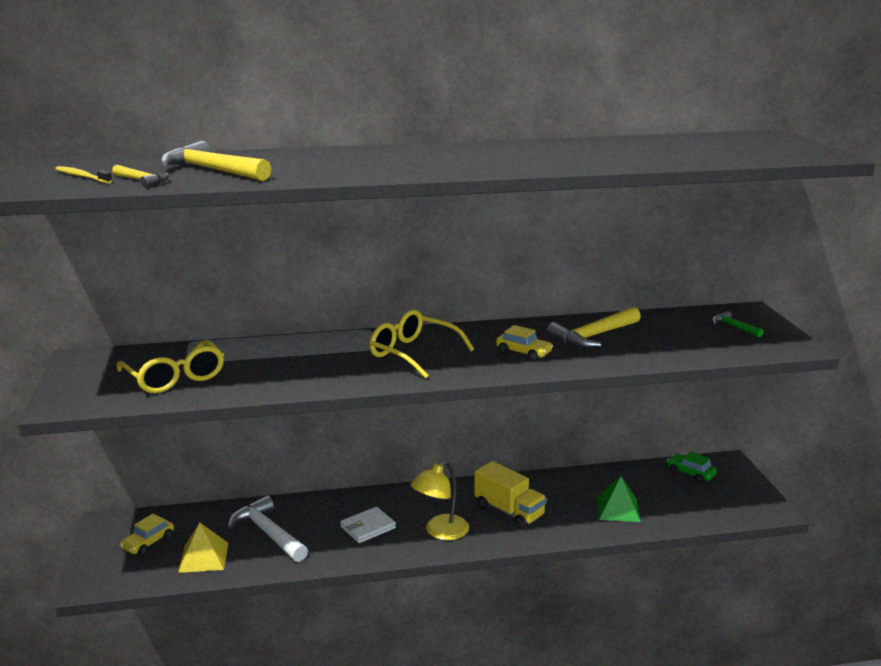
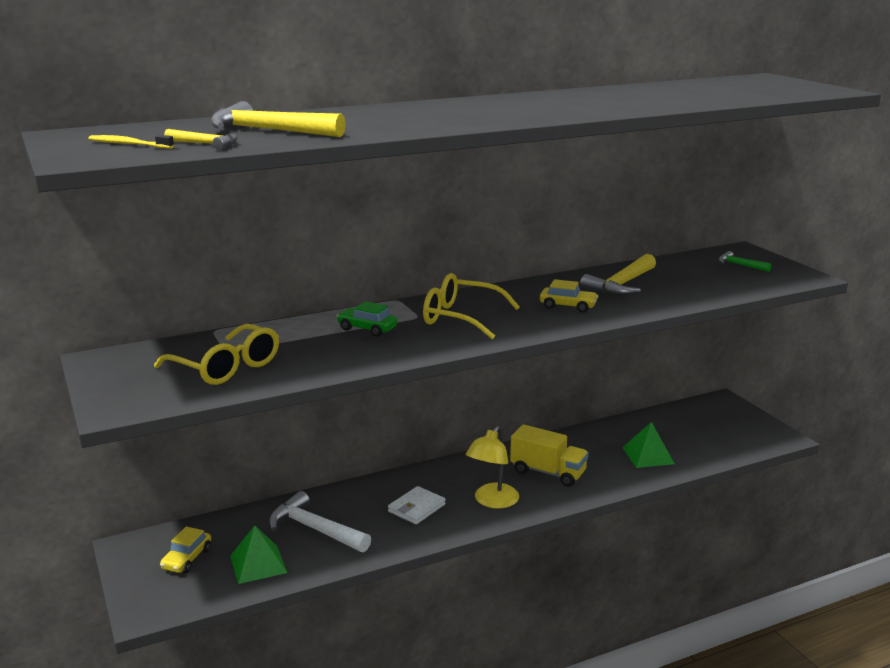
camera: 15 degrees left, 0 degrees up
(204, 557) = (258, 564): yellow pyramid -> green pyramid
(690, 473) = (695, 415): green car -> green car (367, 329)

